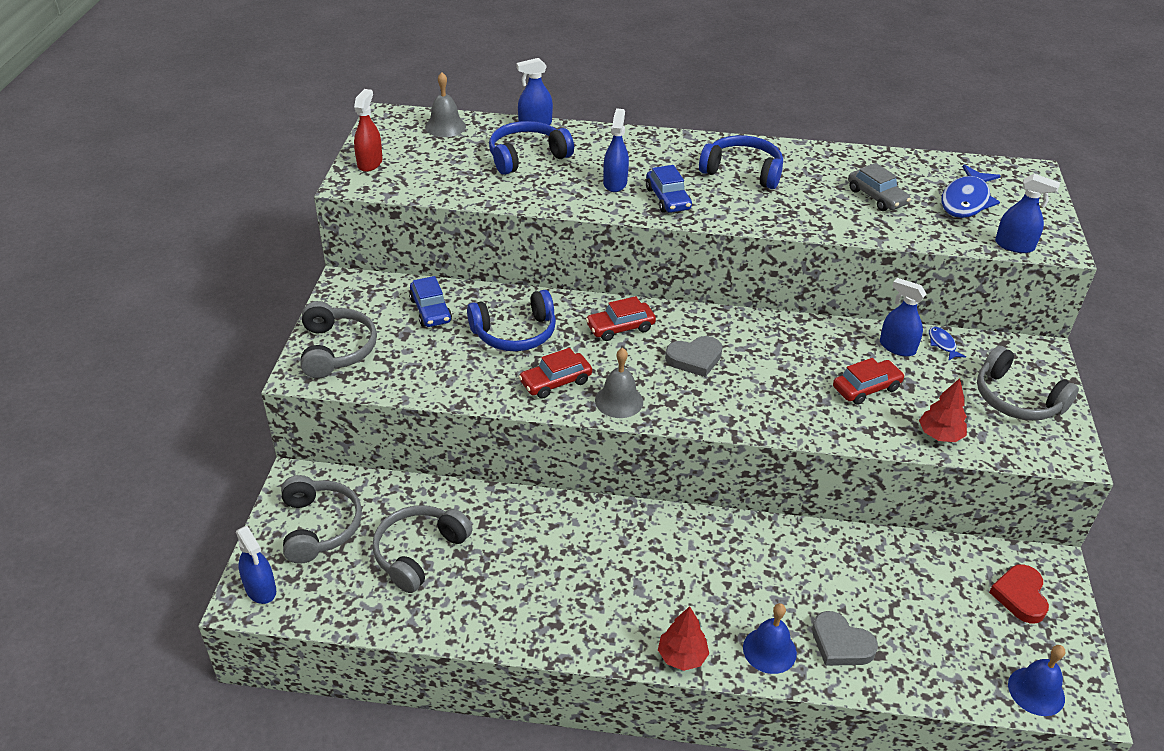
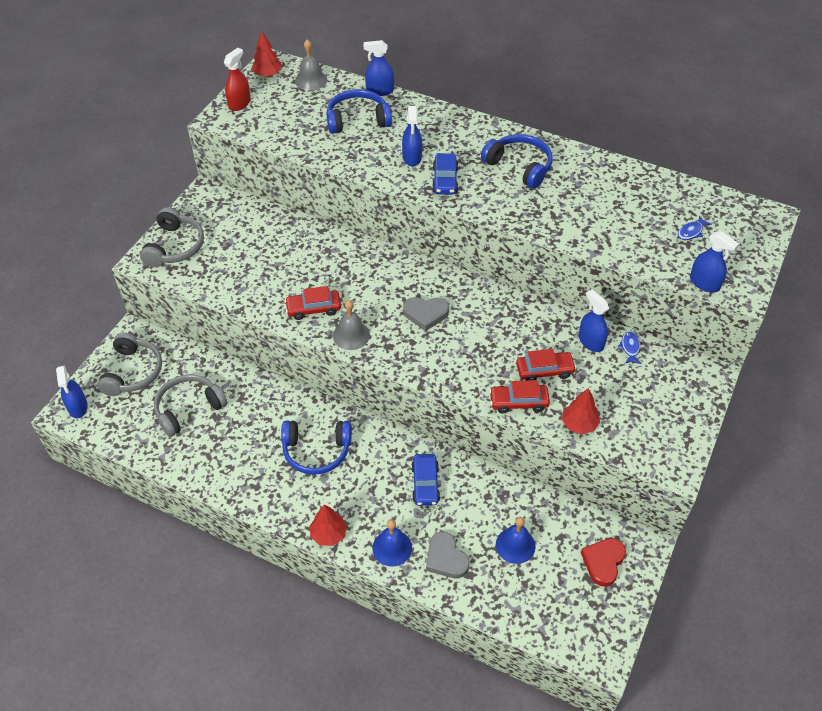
camera: 20 degrees right, 10 degrees up
(388, 129) = (267, 74): none -> red tree
(430, 310) = (254, 229): blue car -> blue car (425, 484)
(515, 333) = (304, 262): blue headphones -> blue headphones (316, 451)
(615, 183) = (412, 157): blue spray bottle -> blue spray bottle turned 150 degrees clockwise
(620, 327) = (384, 275): red car -> red car (518, 402)
(876, 197) = (616, 213): grey car -> none
(966, 200) = (691, 232): blue fish -> blue fish, size x0.48
(1016, 399) = (661, 410): grey headphones -> none
(1036, 691) = (571, 636): blue bell -> blue bell (515, 545)

